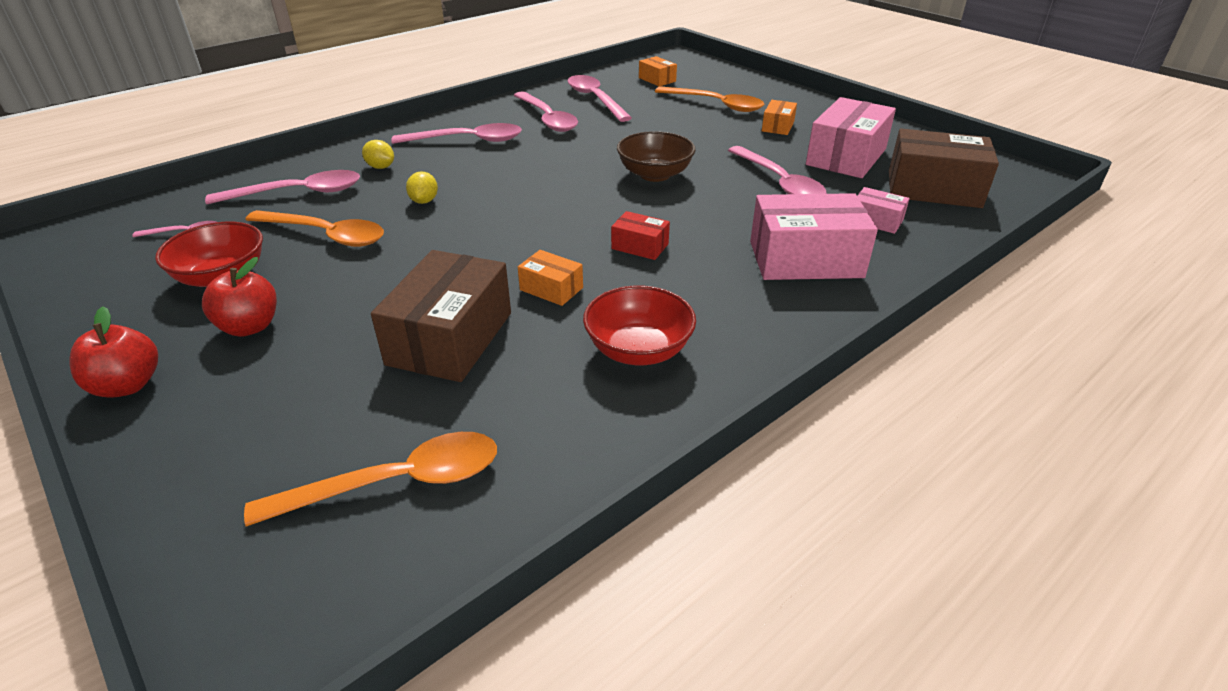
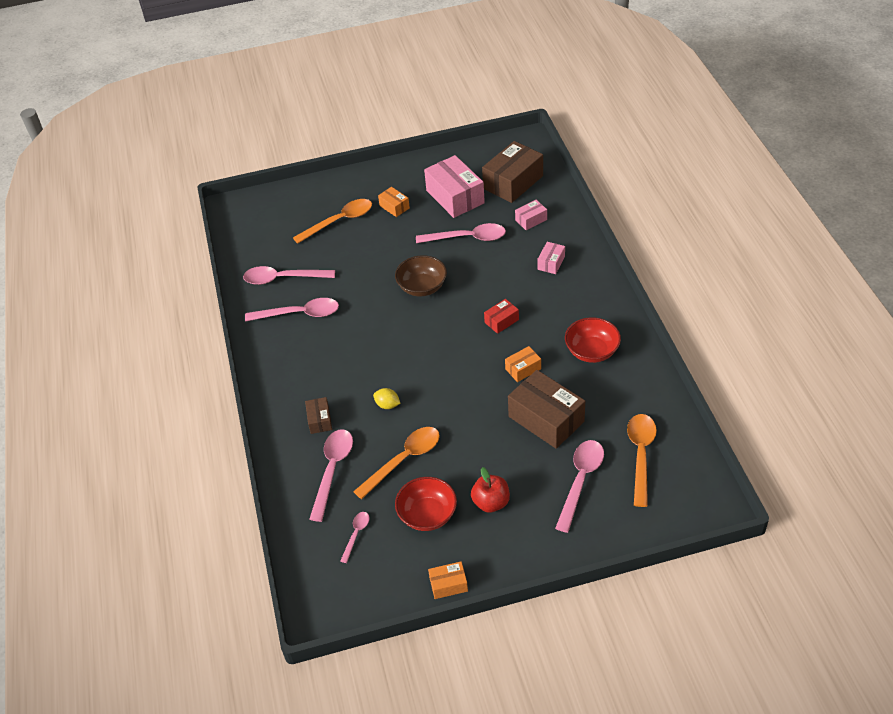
camera: 60 degrees left, 10 degrees up
(127, 385) = (520, 556): red apple -> none
(380, 167) = (319, 420): yellow lemon -> brown box
(468, 140) = (307, 365): pink spoon -> pink spoon (581, 480)
(657, 79) = (271, 234): orange box -> orange box (448, 584)
(805, 259) = (551, 263): pink box -> pink box, size x0.49

